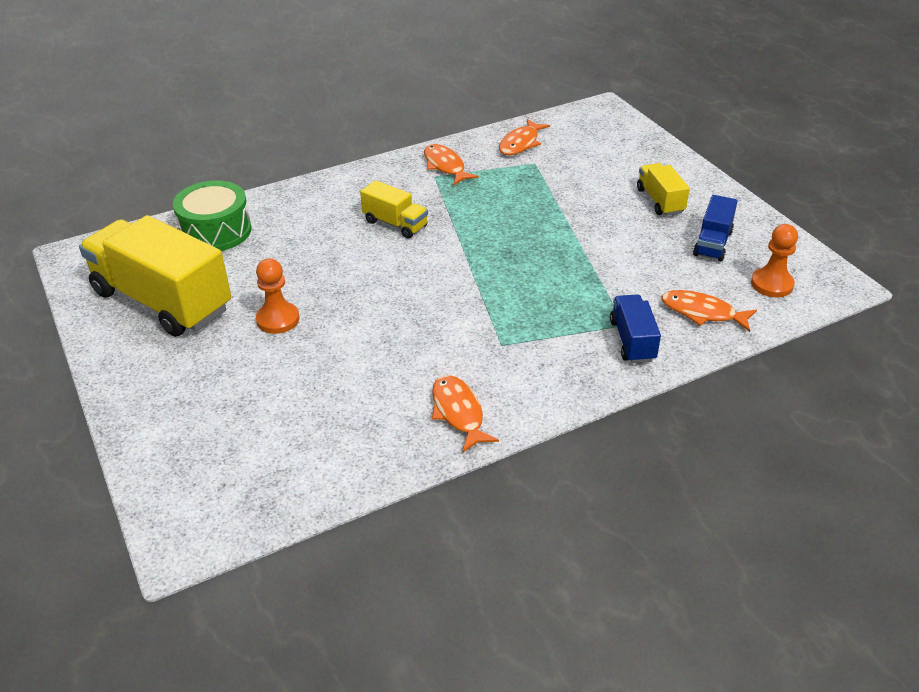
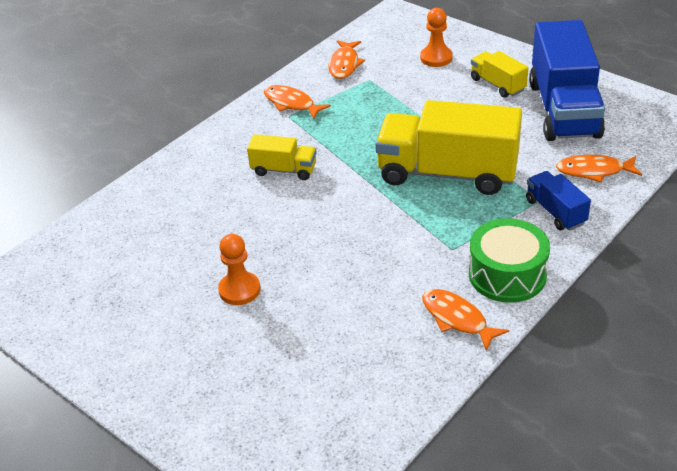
camera: 20 degrees left, 0 degrees up
(162, 301) = (115, 308): yellow truck -> yellow truck (447, 173)
(216, 231) = (118, 226): green drum -> green drum (507, 274)
(712, 243) = (563, 110): blue truck -> blue truck, size x2.07
(772, 284) = (631, 131): orange pawn -> orange pawn (436, 58)

